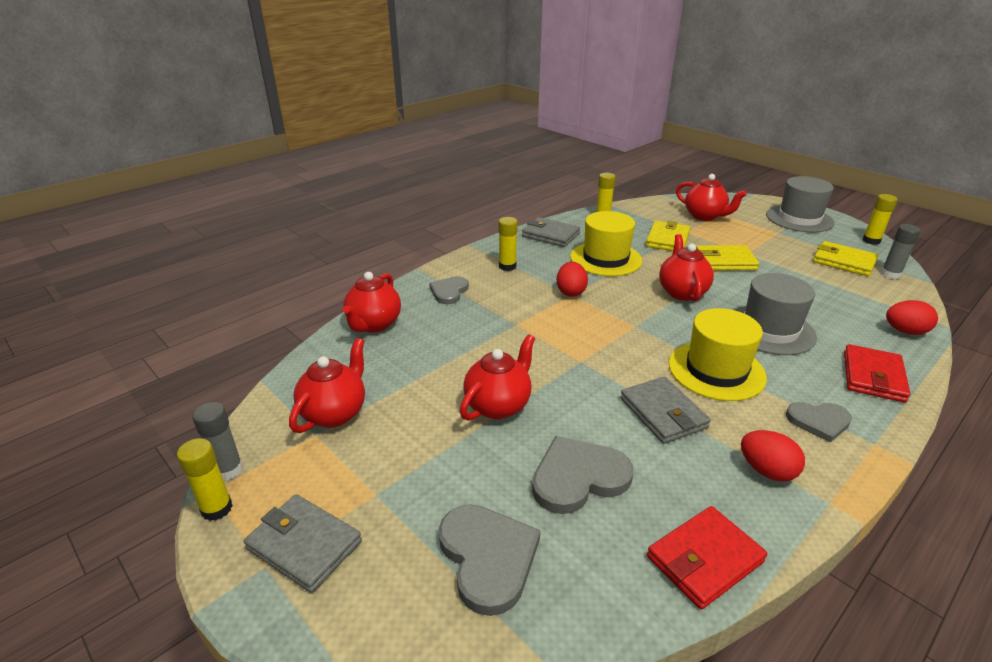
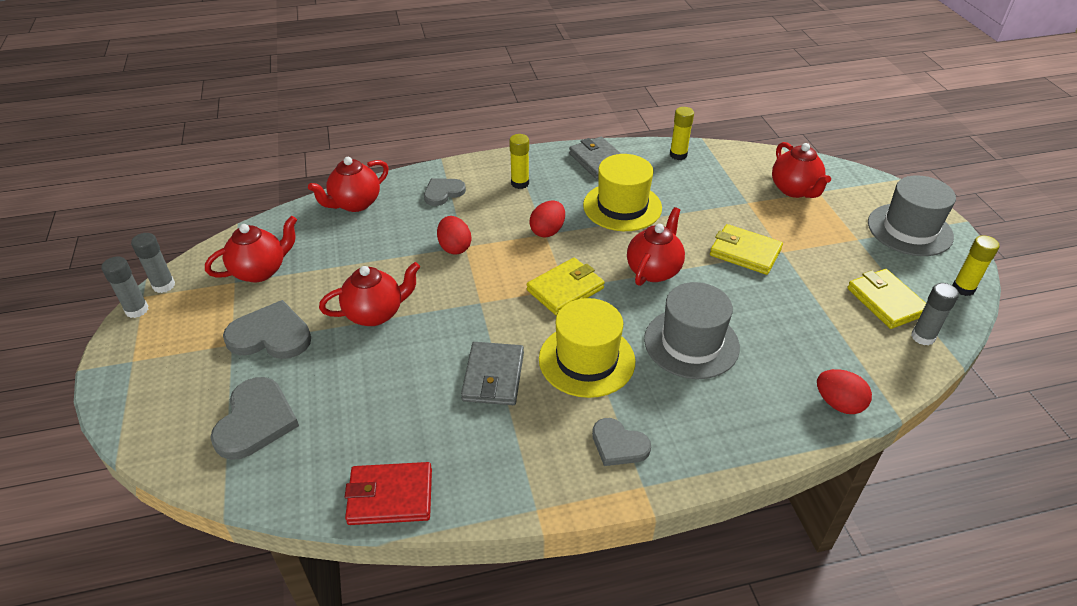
camera: 30 degrees right, 10 degrees up
(217, 509) = (137, 310): yellow glue stick -> grey glue stick
(304, 545) = (162, 358): grey wallet -> none
(578, 477) = (371, 396): grey heart -> grey heart (271, 335)
(667, 239) = (714, 205): yellow wallet -> yellow wallet (565, 289)
(766, 471) = (518, 461): red egg -> red egg (454, 247)
(873, 376) = (732, 431): red wallet -> none

